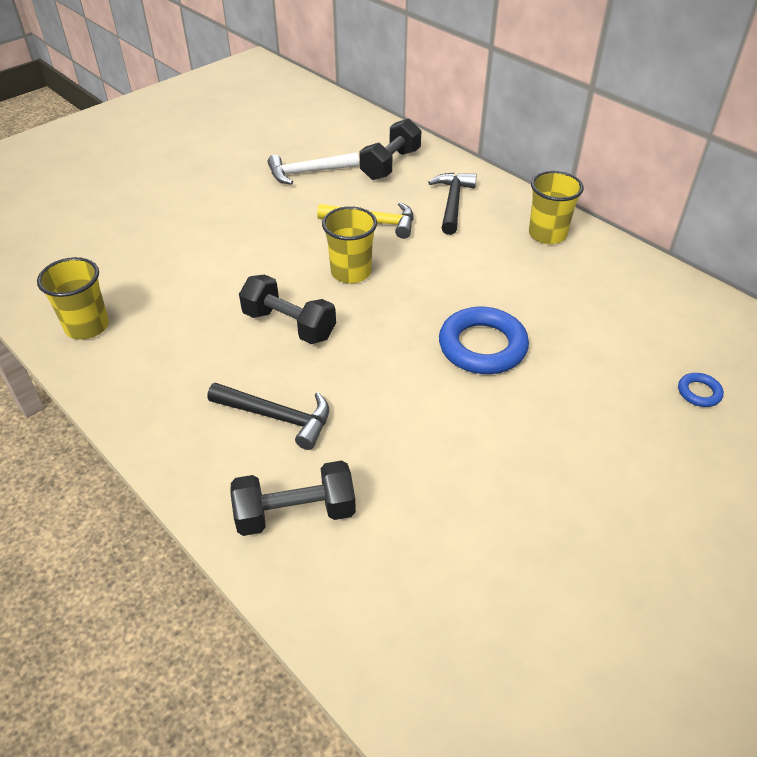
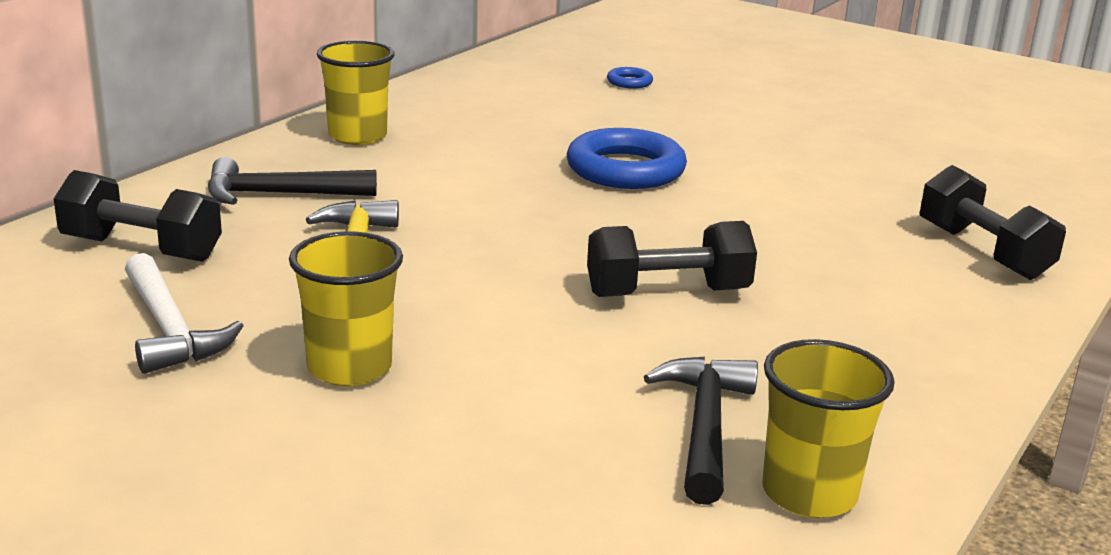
camera: 105 degrees left, 20 degrees down
(277, 417) = (855, 279): black hammer -> black hammer (704, 426)
(289, 325) = (667, 293): black dumbbell -> black dumbbell turned 60 degrees clockwise
(351, 272) = (508, 258): yellow cup -> yellow cup (349, 368)

